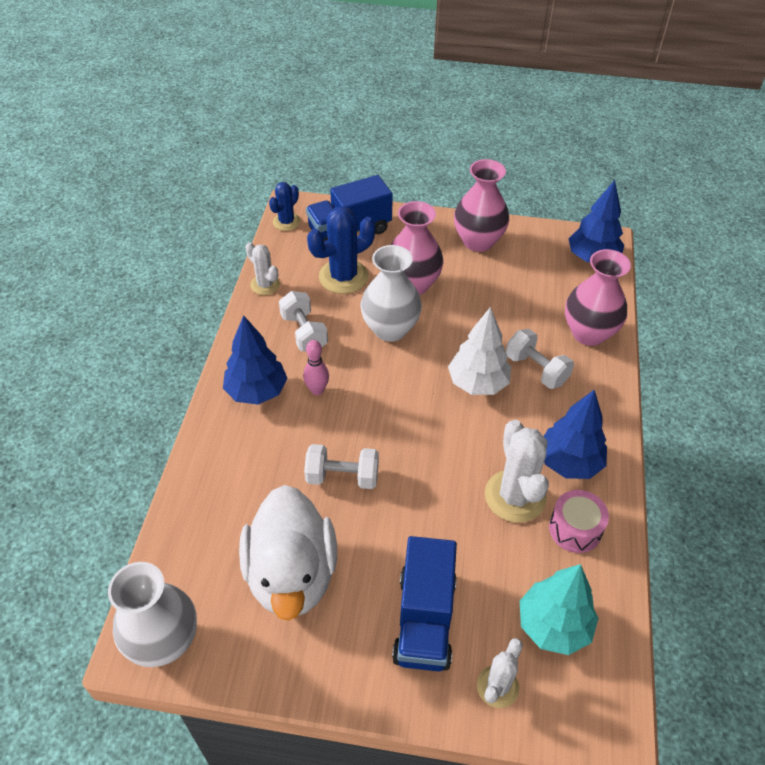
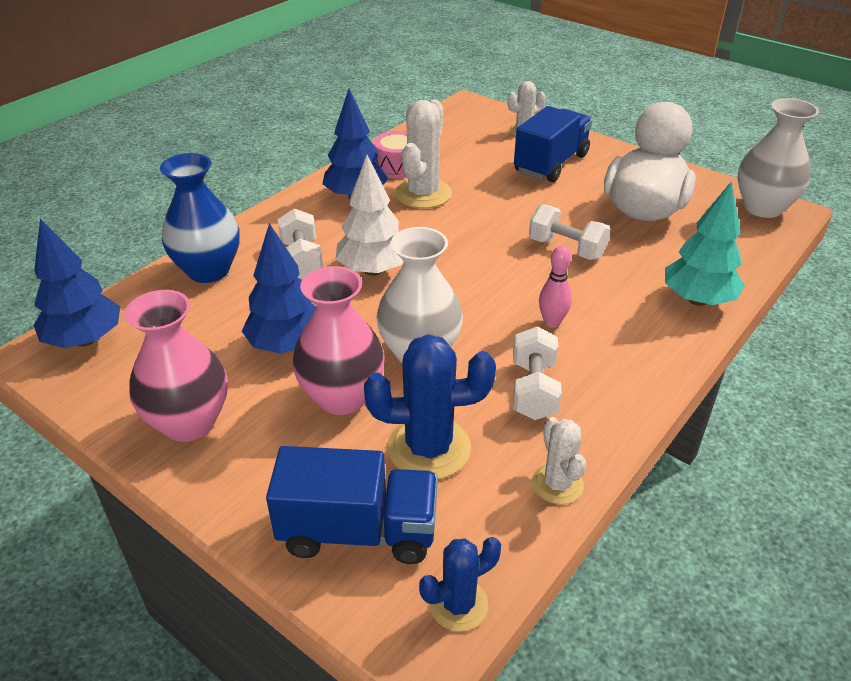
camera: 150 degrees left, 10 degrees down
(257, 391) = (626, 345): blue tree -> blue tree (287, 345)
(553, 626) = (463, 138): turquoise tree -> turquoise tree (697, 300)
(588, 333) = (208, 270): pink vase -> blue vase

